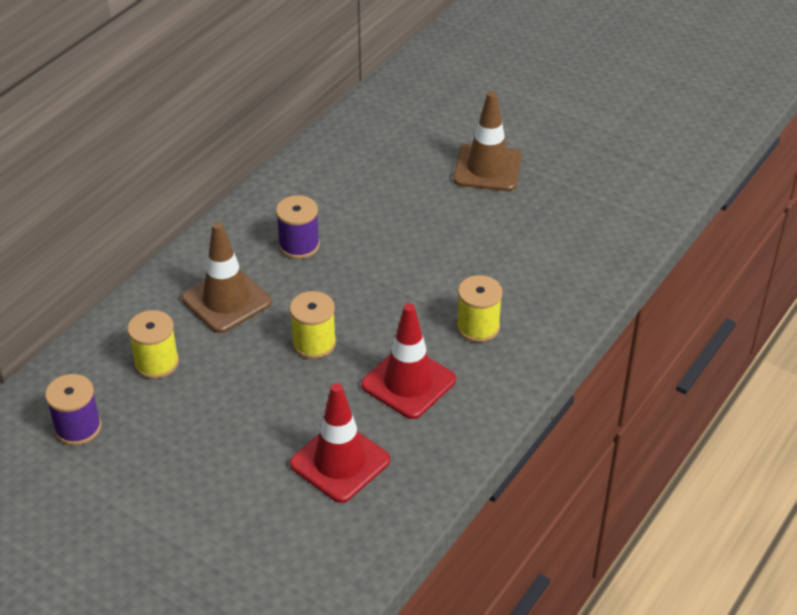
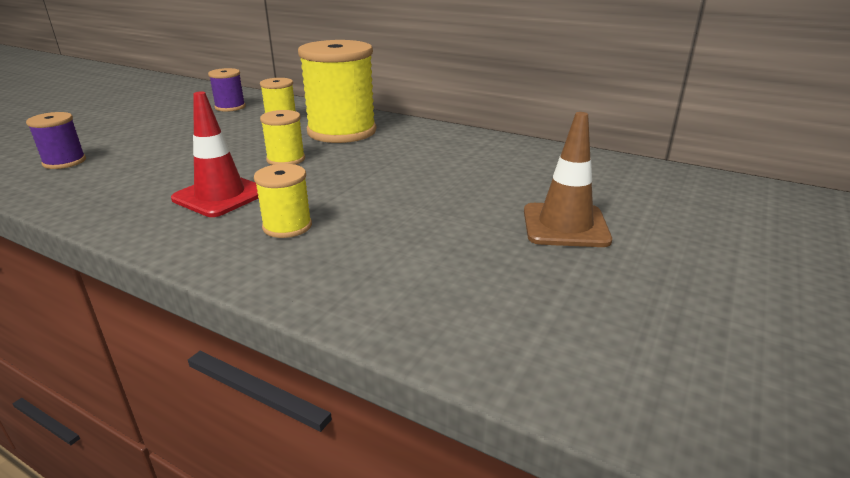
camera: 85 degrees right, 15 degrees down
(226, 300) = (342, 131): brown traffic cone -> yellow spool
(299, 245) = (409, 149): purple spool -> purple spool (64, 162)
(340, 462) = (141, 174): red traffic cone -> none

